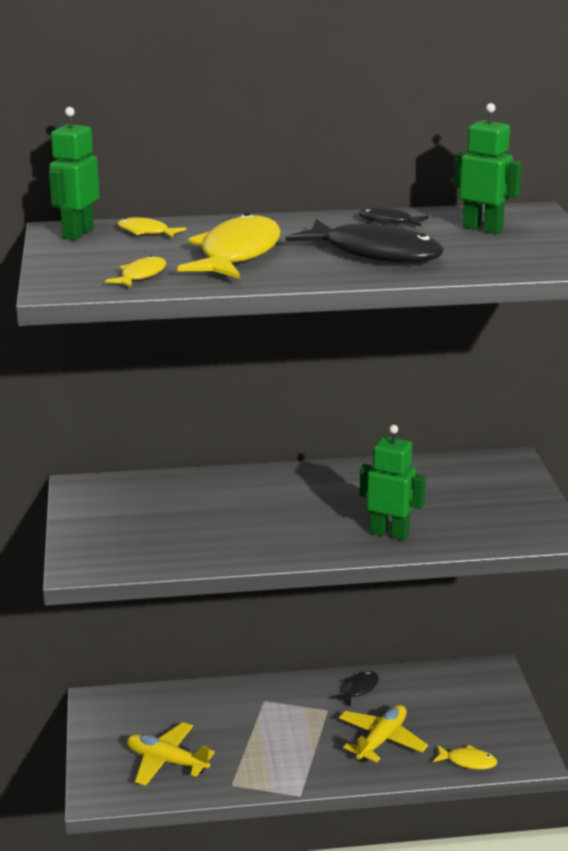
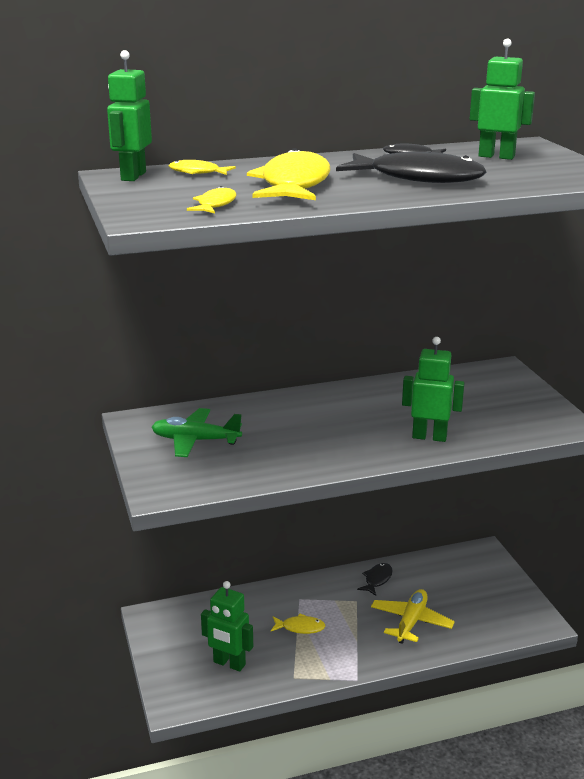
camera: 10 degrees left, 0 degrees up
(136, 515) = (195, 440): none -> green plane
(166, 761) = (229, 663): yellow plane -> green robot
(468, 761) = (490, 632): yellow fish -> yellow fish (300, 627)

